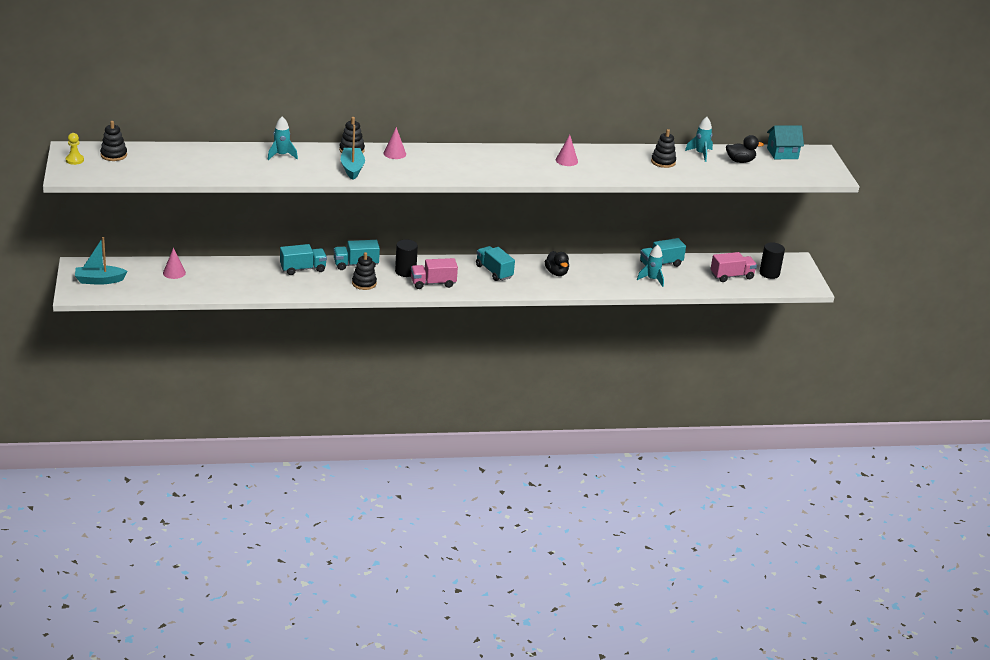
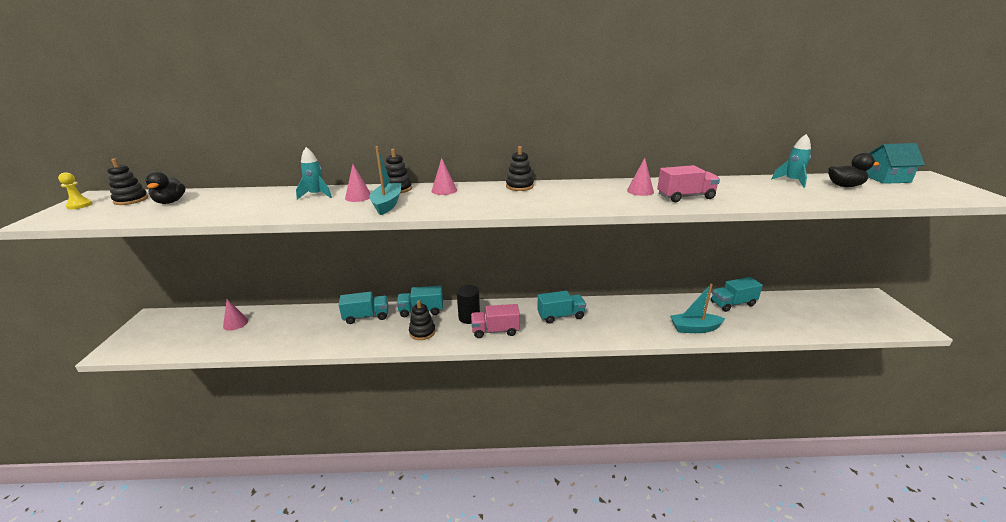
camera: 10 degrees right, 5 degrees down
(99, 280) = (153, 334): turquoise boat -> turquoise boat (694, 328)
(321, 159) = (358, 197): none -> pink cone
(494, 272) = (560, 316): turquoise truck -> turquoise truck turned 105 degrees clockwise
(556, 273) = (626, 316): black duck -> black duck (170, 202)
(652, 279) = (731, 322): turquoise rocket -> none
(663, 162) = (754, 189): black stacking toy -> black stacking toy (519, 186)
(731, 276) = (816, 316): pink truck -> pink truck (685, 197)
(769, 273) = (855, 312): black cylinder -> none

